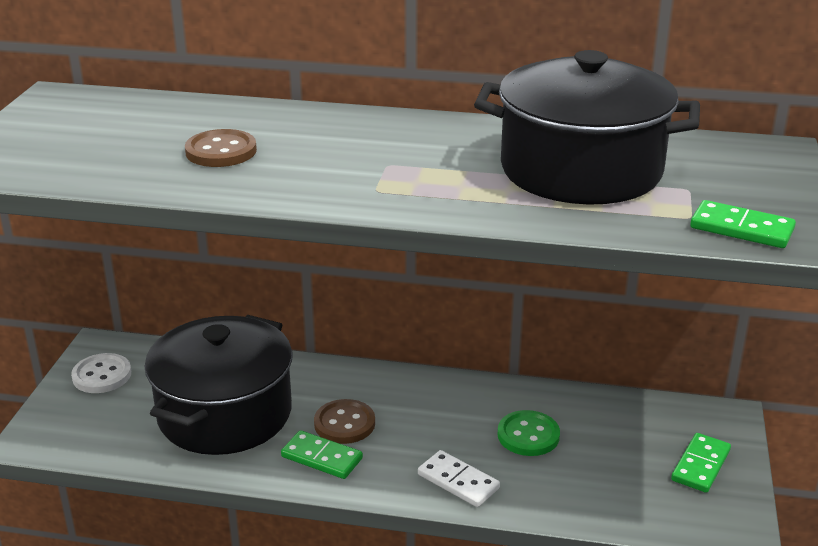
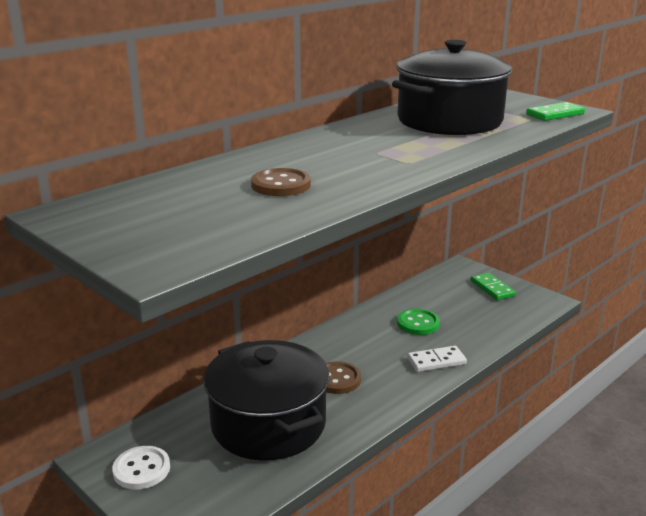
camera: 55 degrees left, 5 degrees down
(321, 458) = (363, 401): green domino -> none

